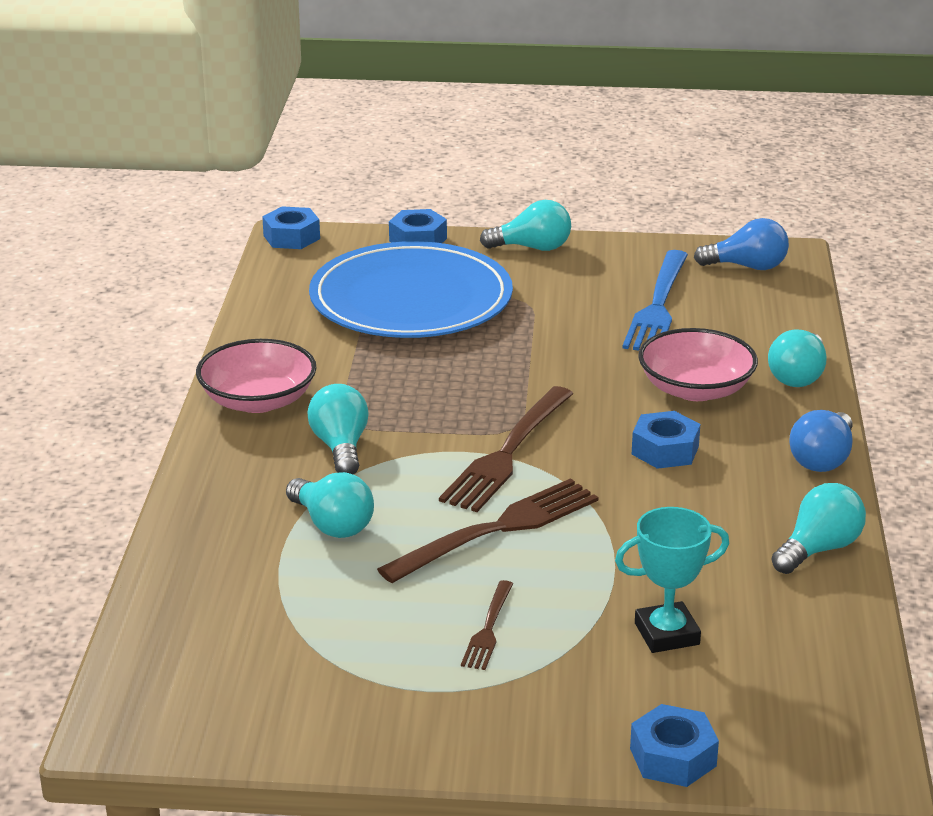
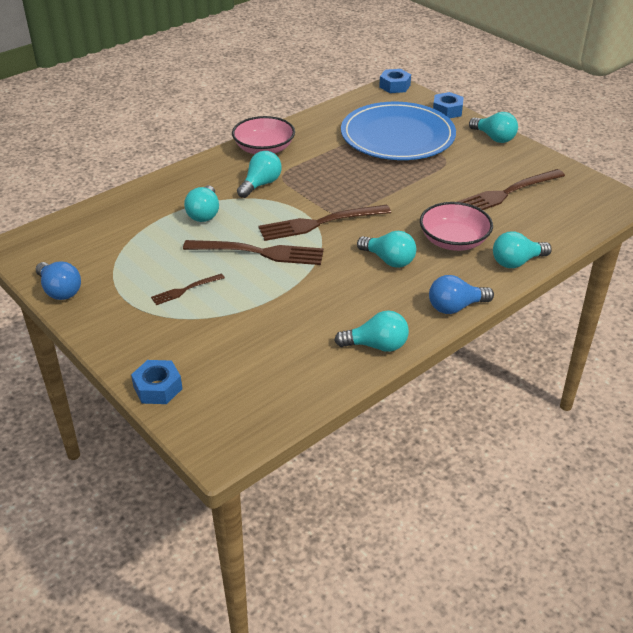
camera: 45 degrees right, 10 degrees up
(658, 306) = (506, 193): blue fork -> brown fork
(665, 450) = (389, 260): blue nut -> turquoise light bulb
(666, 634) = (246, 338): turquoise trophy -> none
(747, 267) = (589, 196): blue light bulb -> blue light bulb (60, 291)

